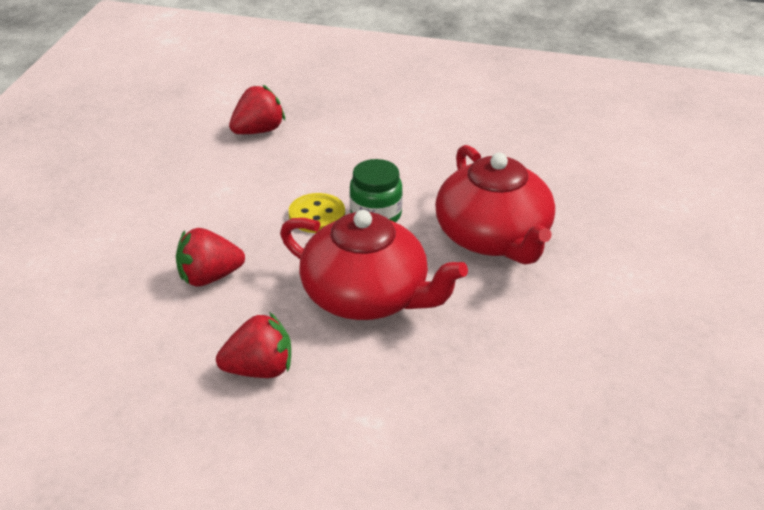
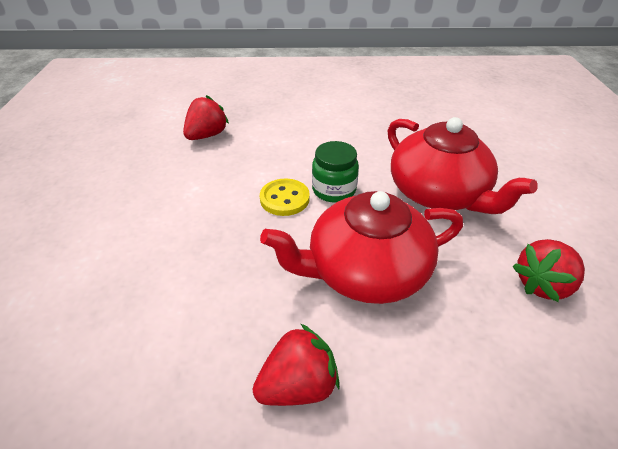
camera: 15 degrees left, 5 degrees up
(209, 277) = (207, 280): red strawberry -> red strawberry (542, 284)
(367, 297) = (365, 270): red teapot -> red teapot turned 150 degrees clockwise

